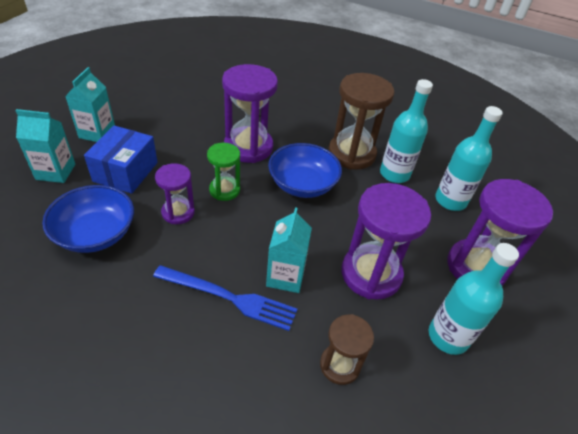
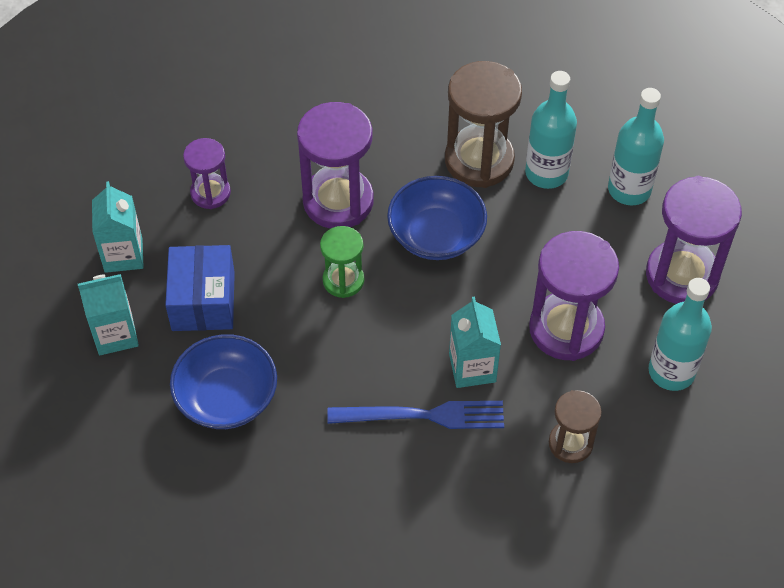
camera: 15 degrees left, 10 degrees up
(178, 212) = (305, 333): purple hourglass -> purple hourglass (210, 193)

